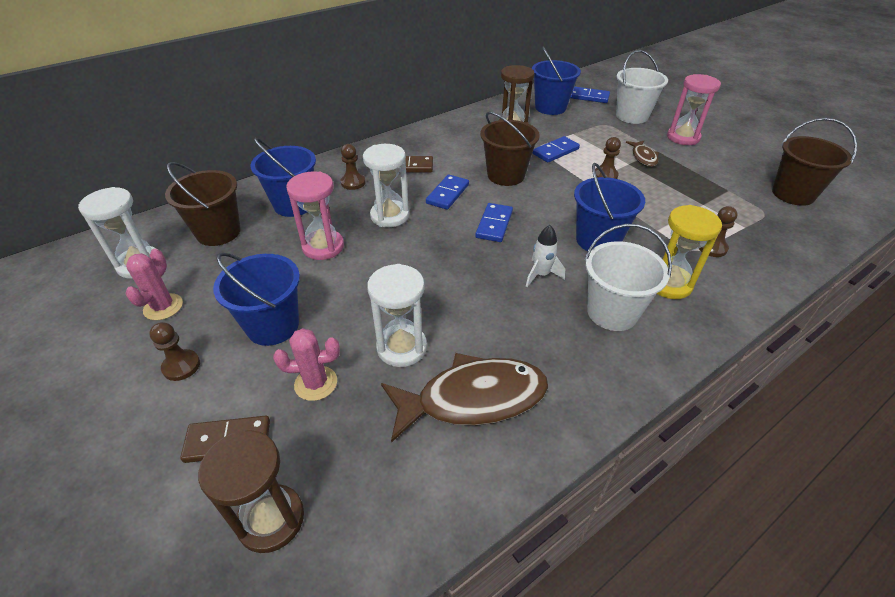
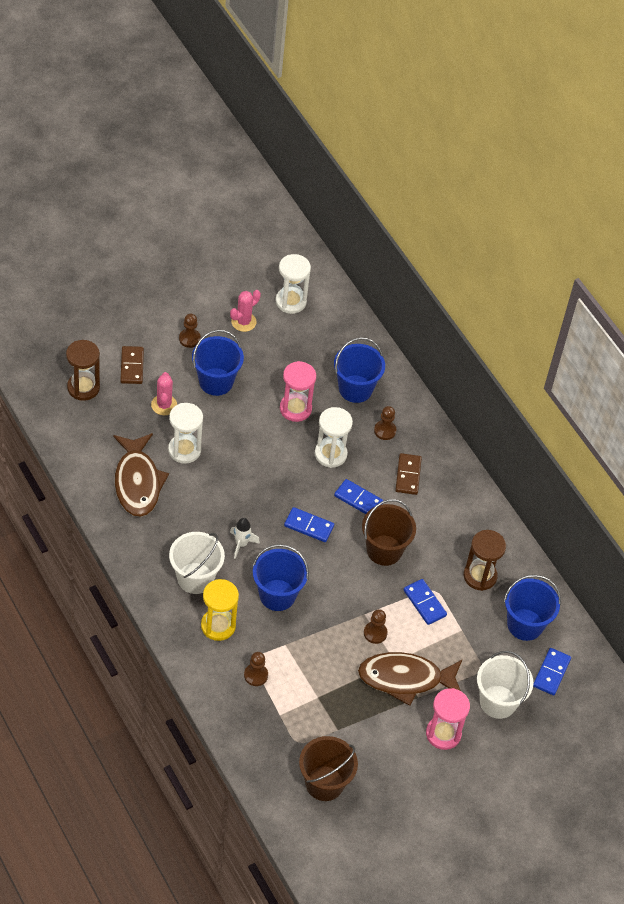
camera: 90 degrees right, 10 degrees up
(163, 307) = (243, 322): pink cactus -> pink cactus turned 60 degrees counterclockwise
(218, 232) = (323, 342): brown bucket -> none
(643, 157) = (405, 679): brown fish -> brown fish, size x2.03

